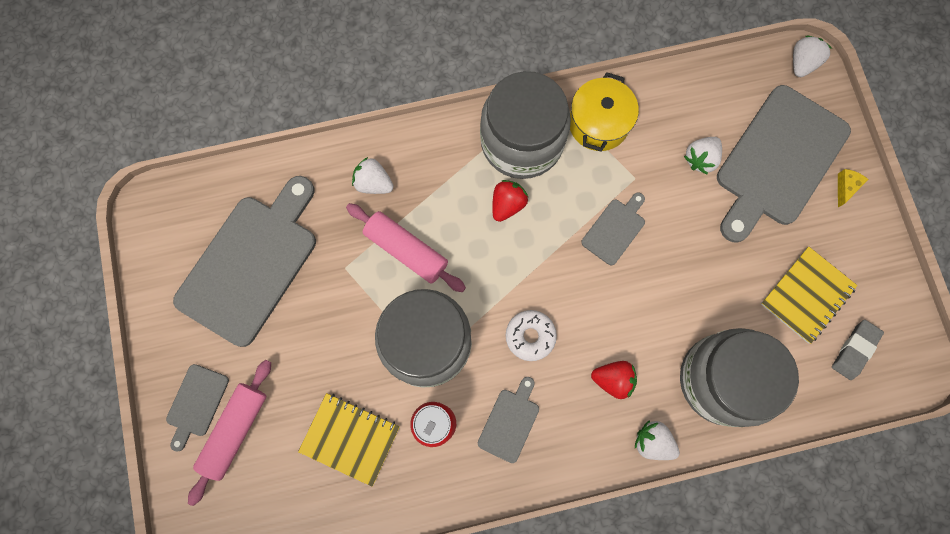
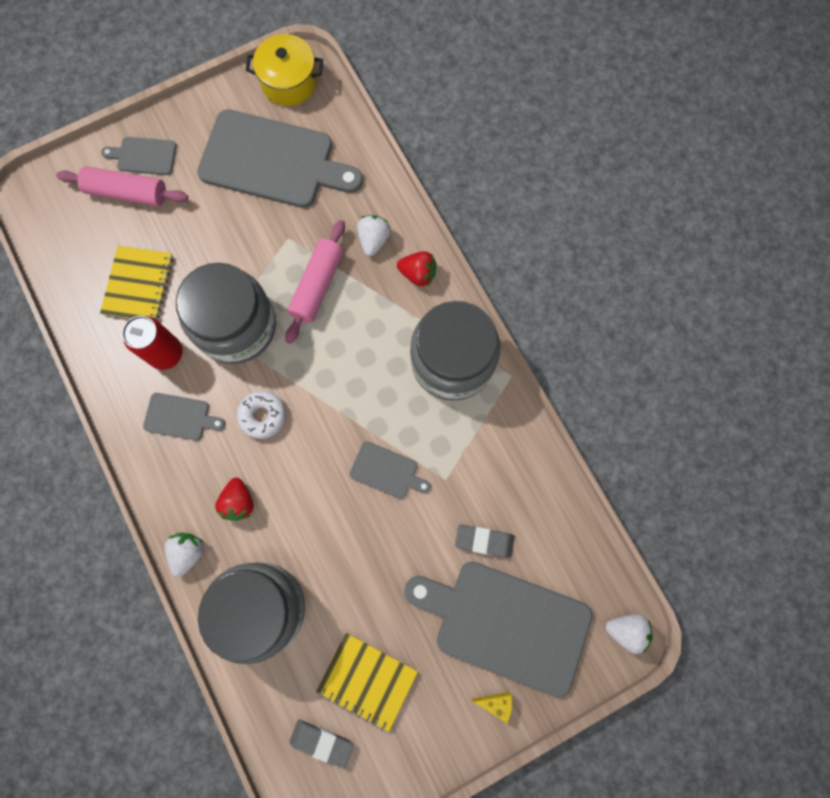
camera: 75 degrees right, 0 degrees up
(507, 204) = (385, 364): red strawberry -> red strawberry (418, 274)
(598, 123) = (493, 430): yellow pot -> yellow pot (289, 82)
(700, 159) = (484, 541): white strawberry -> grey eraser

